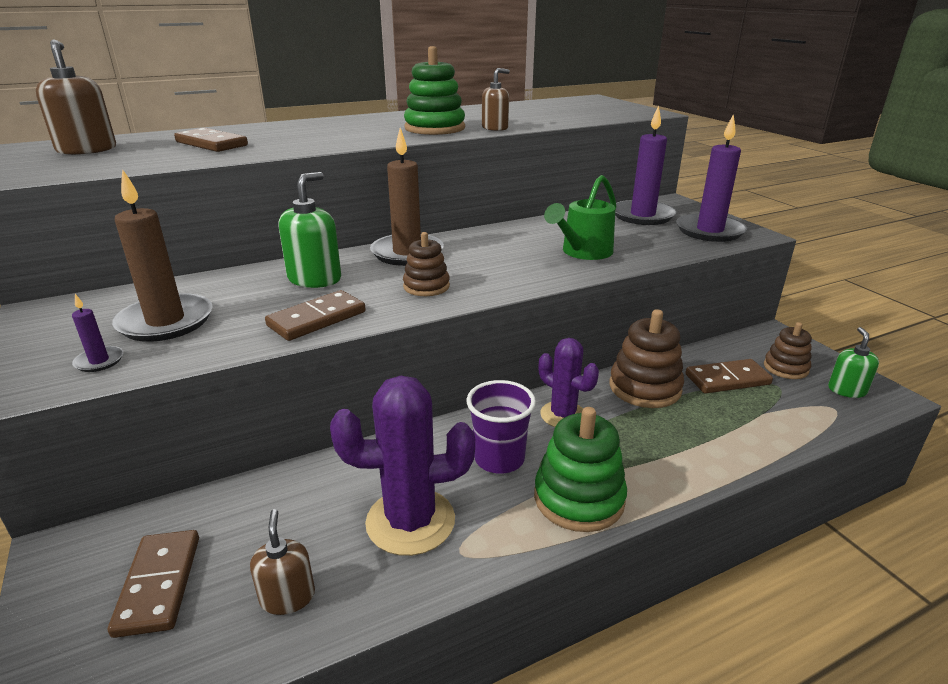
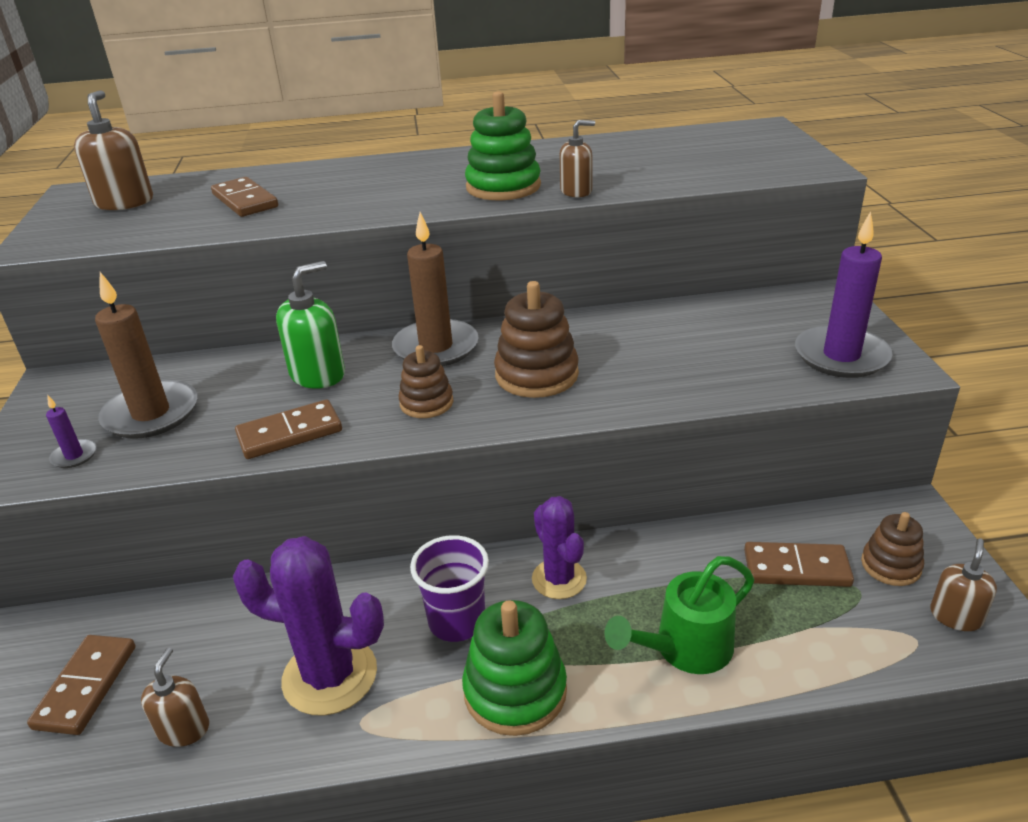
camera: 20 degrees right, 5 degrees up
(582, 252) = (642, 373): green watering can -> green watering can (684, 649)
(642, 215) = (767, 317): purple candle -> none
(645, 388) = (680, 560): brown stacking toy -> brown stacking toy (536, 375)
(846, 390) = (956, 616): green soap dispenser -> brown soap dispenser

